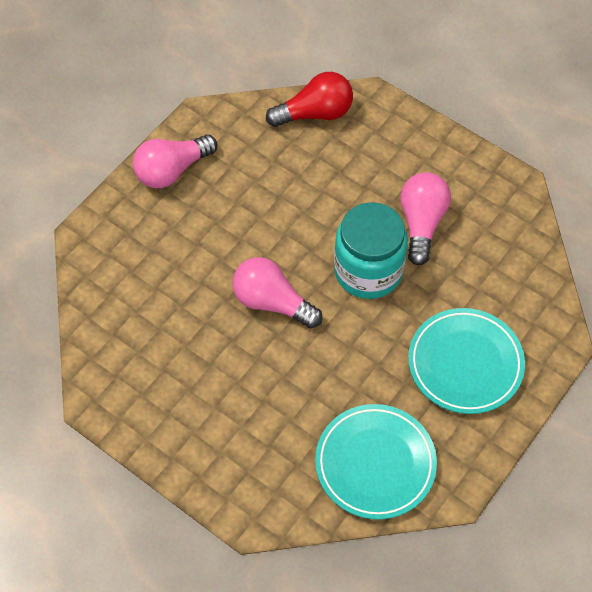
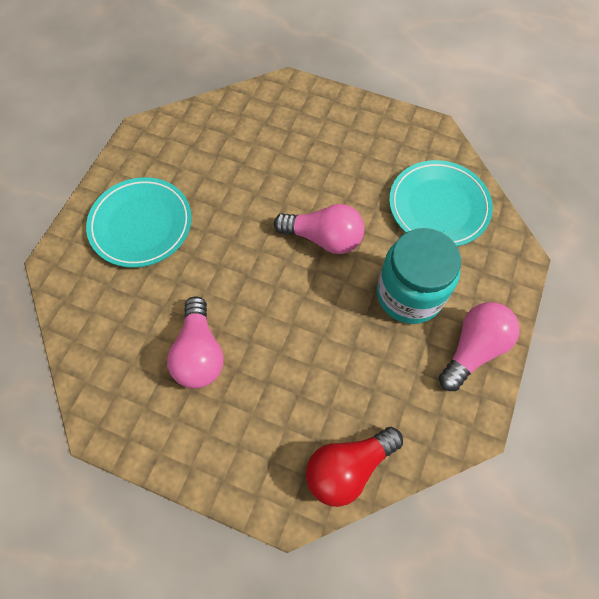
camera: 165 degrees right, 5 degrees up
(368, 271) = (243, 288): turquoise jar -> turquoise jar (409, 294)
(375, 463) = (205, 136): turquoise plate -> turquoise plate (438, 206)

